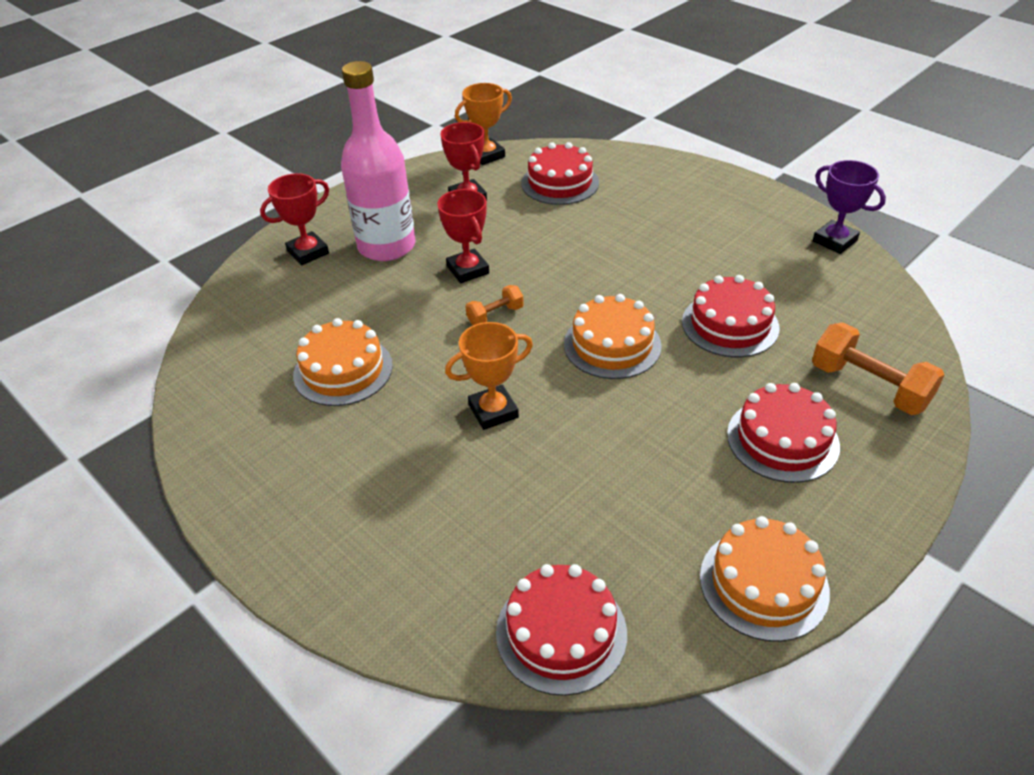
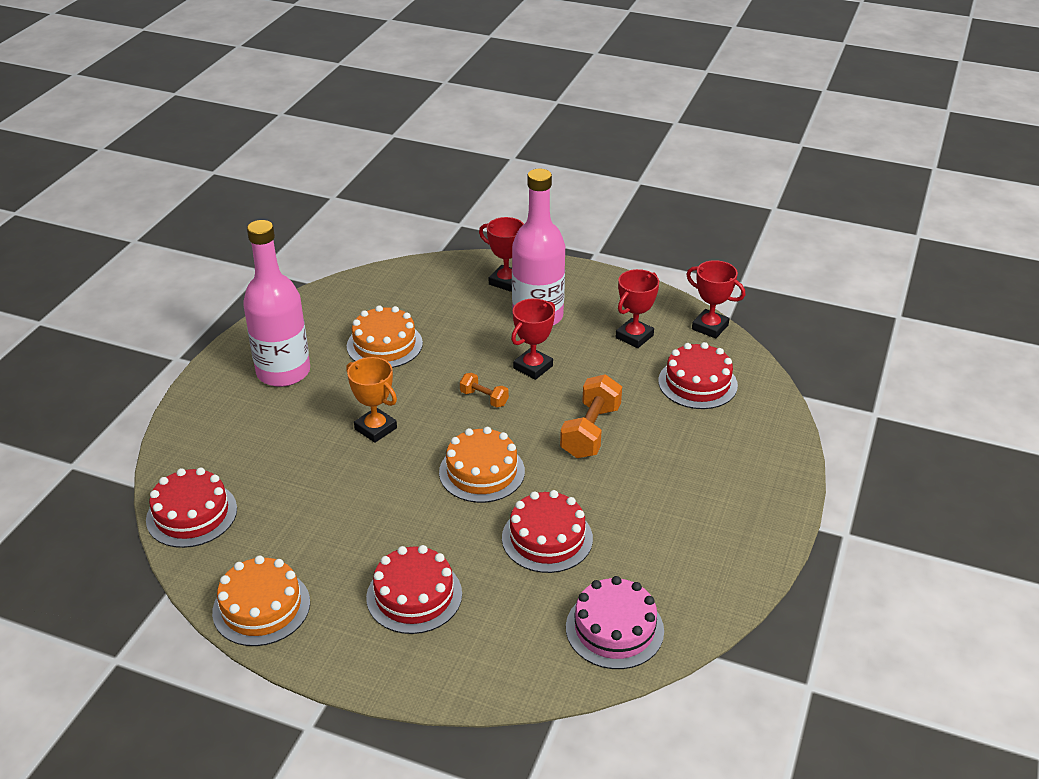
camera: 65 degrees right, 5 degrees down
(325, 476) = (283, 372): none -> pink bottle
(486, 155) = (710, 327): orange trophy -> red trophy
(834, 241) = (728, 593): purple trophy -> none
(862, 314) = (614, 629): none -> pink cake
(868, 386) = (508, 644): orange dumbbell -> orange dumbbell (590, 431)

